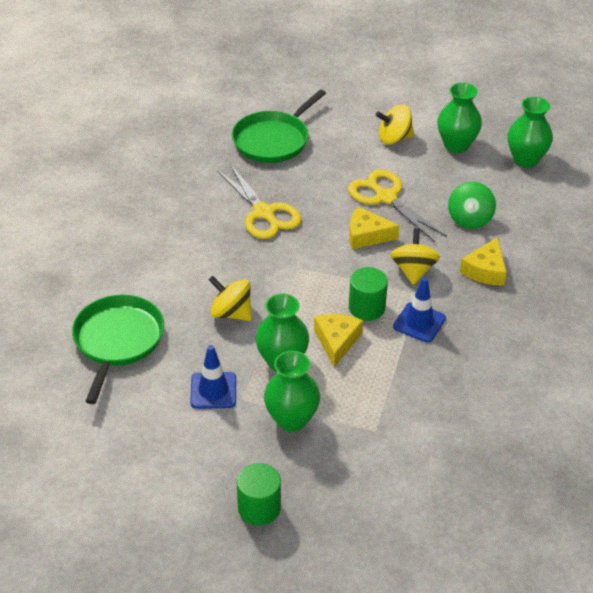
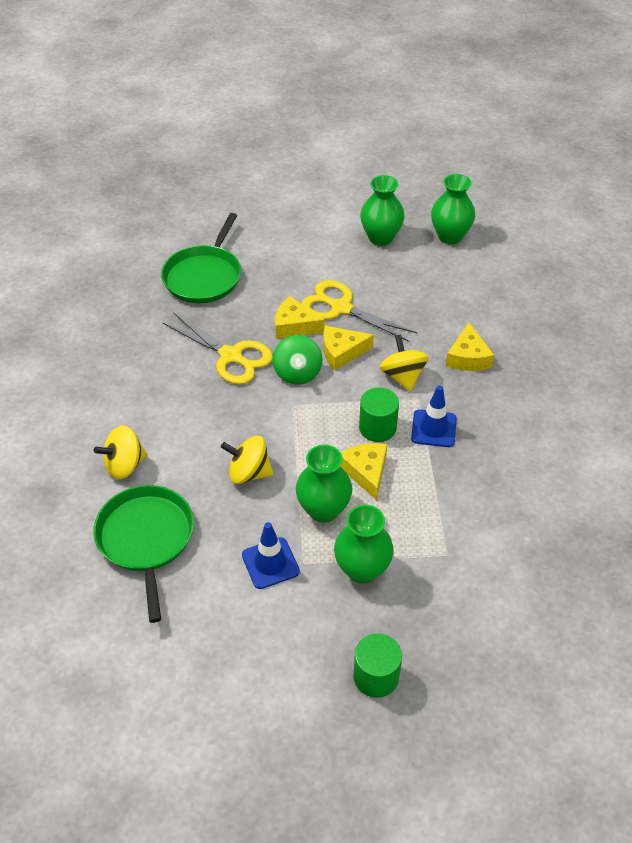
camera: 20 degrees left, 5 degrees up
(334, 202) = (294, 326): none -> yellow cheese
(394, 138) = (320, 245): yellow spinning top -> yellow spinning top (125, 465)
(469, 219) = (429, 309): green spinning top -> green spinning top (297, 373)

